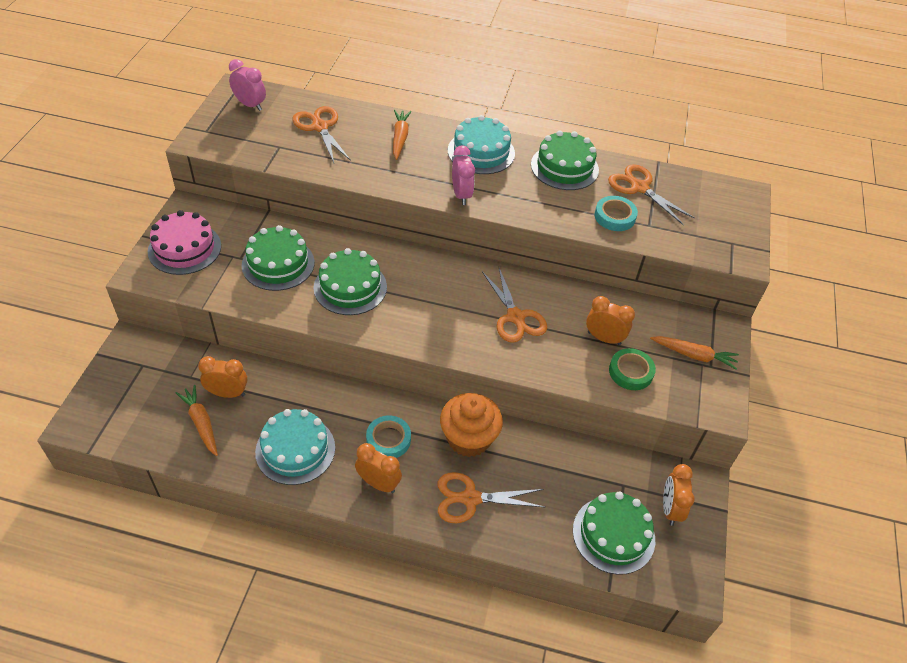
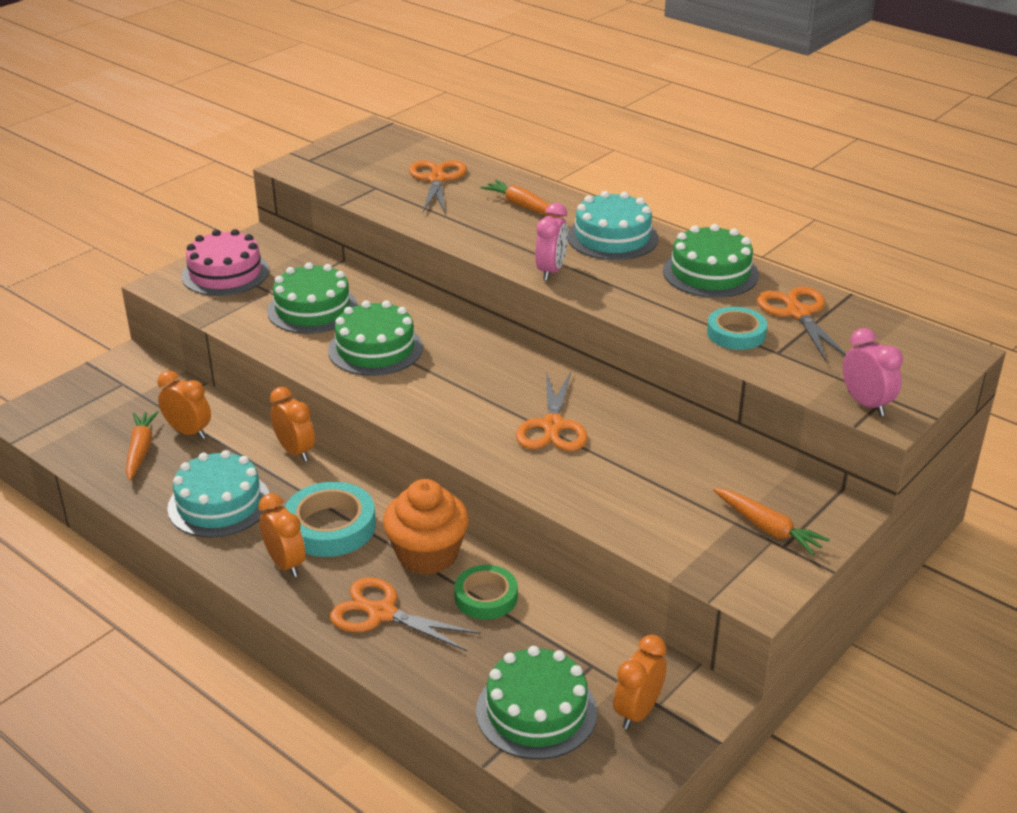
camera: 30 degrees right, 15 degrees down
(250, 105) = (376, 147): pink clock -> pink clock (866, 404)
(388, 439) = (330, 526): turquoise tape -> turquoise tape, size x1.52
(400, 138) = (522, 206): orange carrot -> orange carrot turned 75 degrees counterclockwise
(604, 338) = (653, 477): orange clock -> orange clock (295, 451)
(630, 372) = (661, 520): green tape -> green tape (486, 597)

